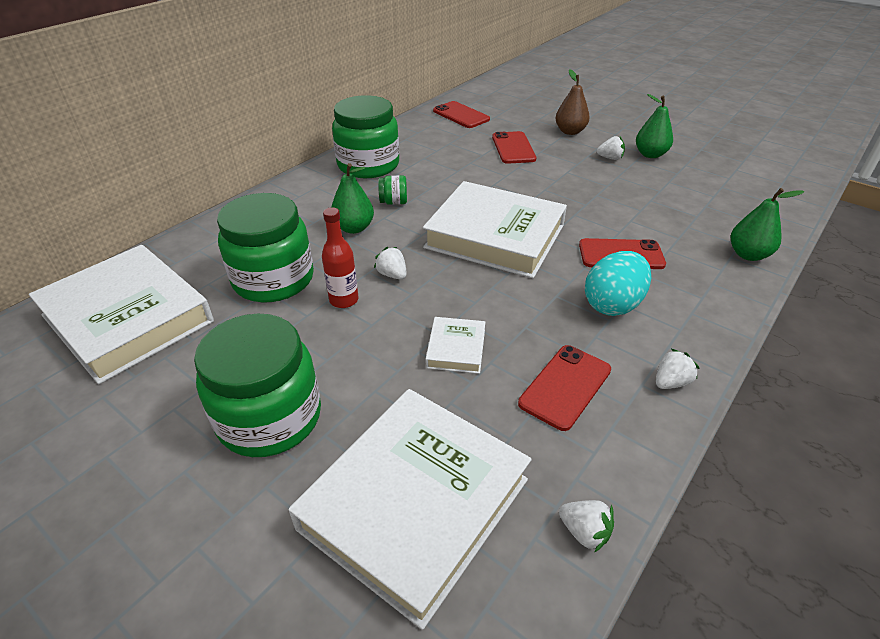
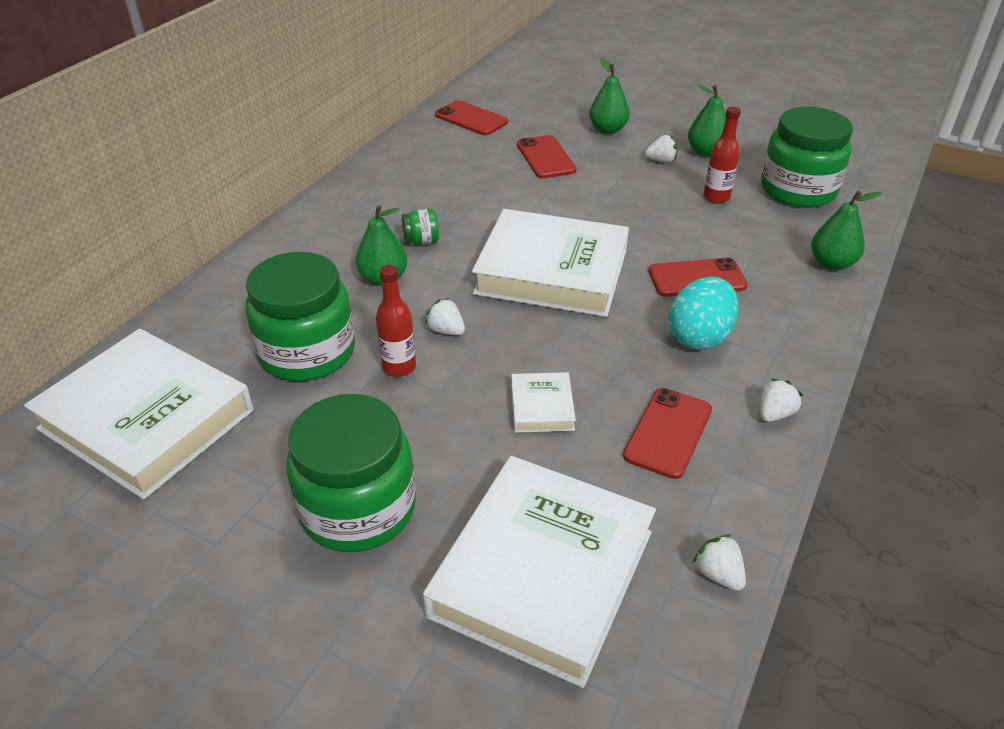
camera: 10 degrees left, 0 degrees up
(368, 165) = (376, 196): green jar -> green jar (798, 190)
(570, 131) = (608, 130): brown pear -> green pear
(584, 532) = (718, 574): white strawberry -> white strawberry turned 150 degrees counterclockwise
(652, 191) = (716, 197): none -> red bottle

